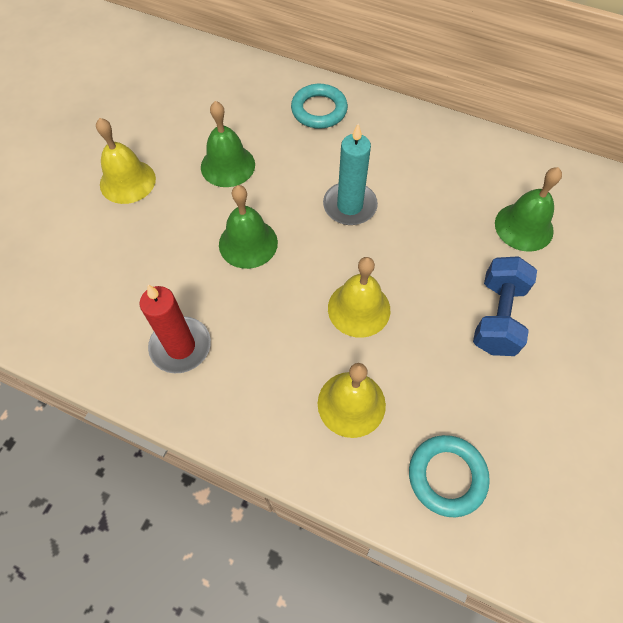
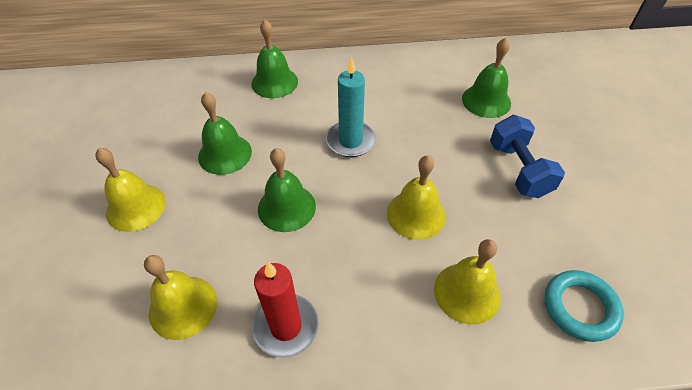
camera: 30 degrees left, 10 degrees down
(114, 287) = (183, 307): none -> yellow bell
(319, 110) = (274, 82): turquoise ring -> green bell

